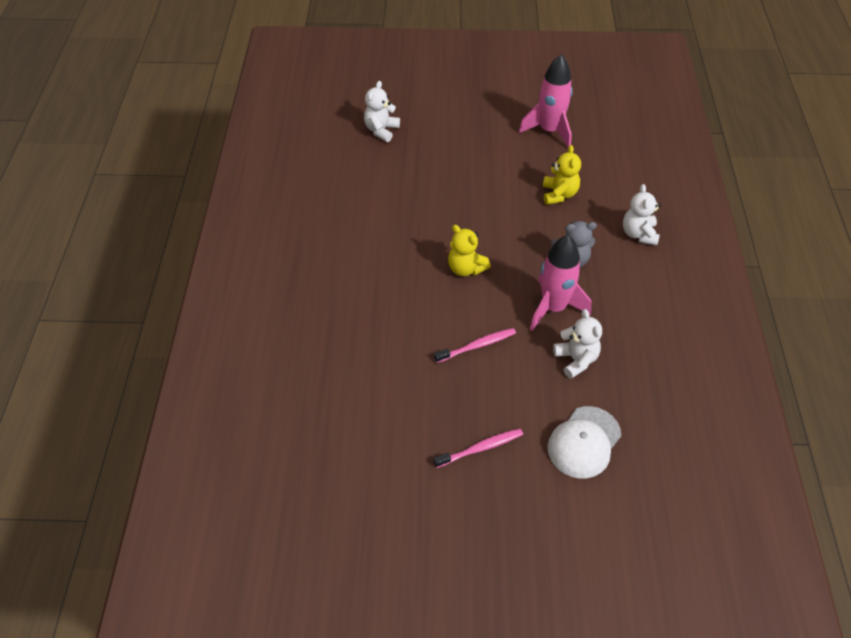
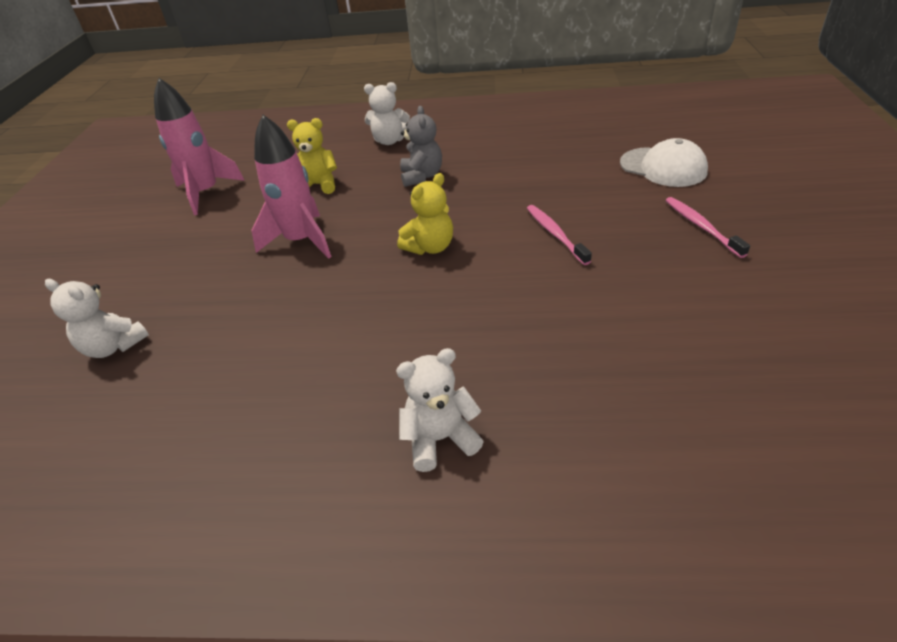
camera: 85 degrees left, 10 degrees down
(553, 307) = (491, 186): pink rocket -> pink rocket (301, 241)
(576, 360) = (561, 172): white teddy bear -> white teddy bear (440, 439)

